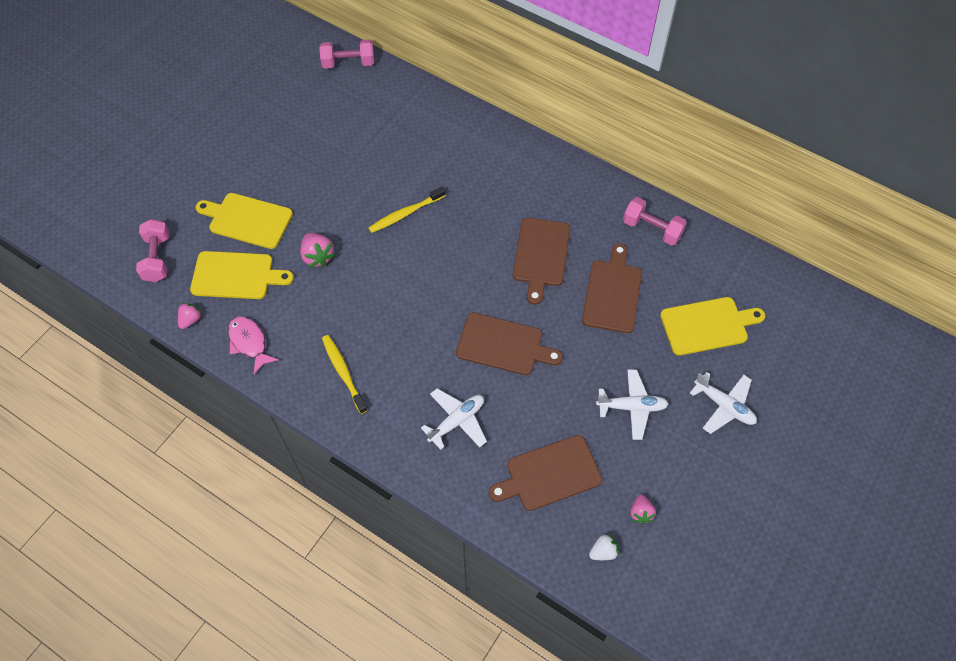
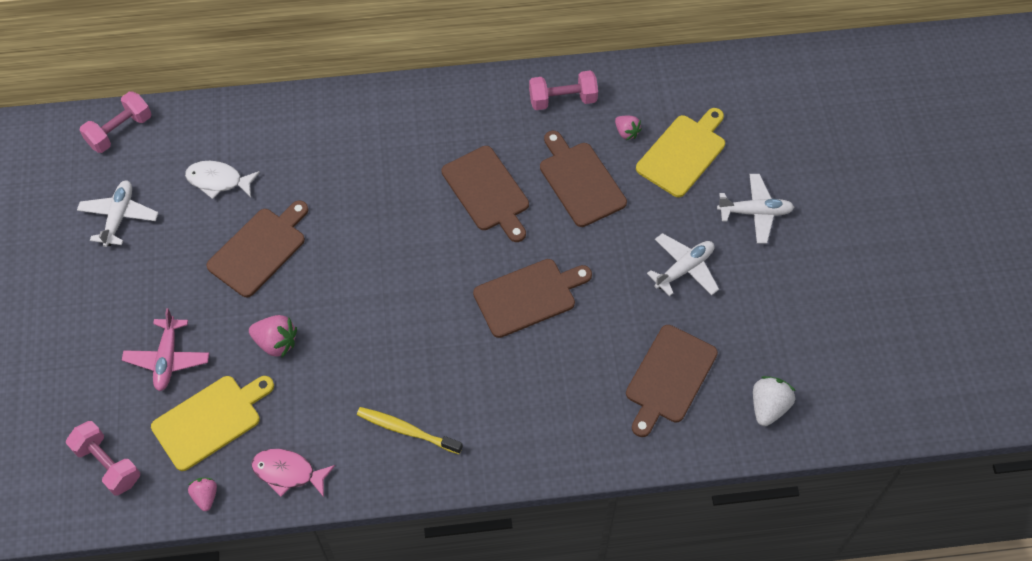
camera: 40 degrees left, 0 degrees up
(247, 220) = (168, 359): yellow cutting board -> pink plane
(362, 191) = (259, 249): none -> brown cutting board
(377, 132) = (218, 181): none -> white fish
(405, 214) = (324, 241): yellow toothbrush -> none
(457, 421) = (550, 394): white plane -> white plane (119, 217)
(603, 552) = (768, 406): white strawberry -> white strawberry, size x1.55
(640, 513) = (769, 351): pink strawberry -> pink strawberry (626, 132)

